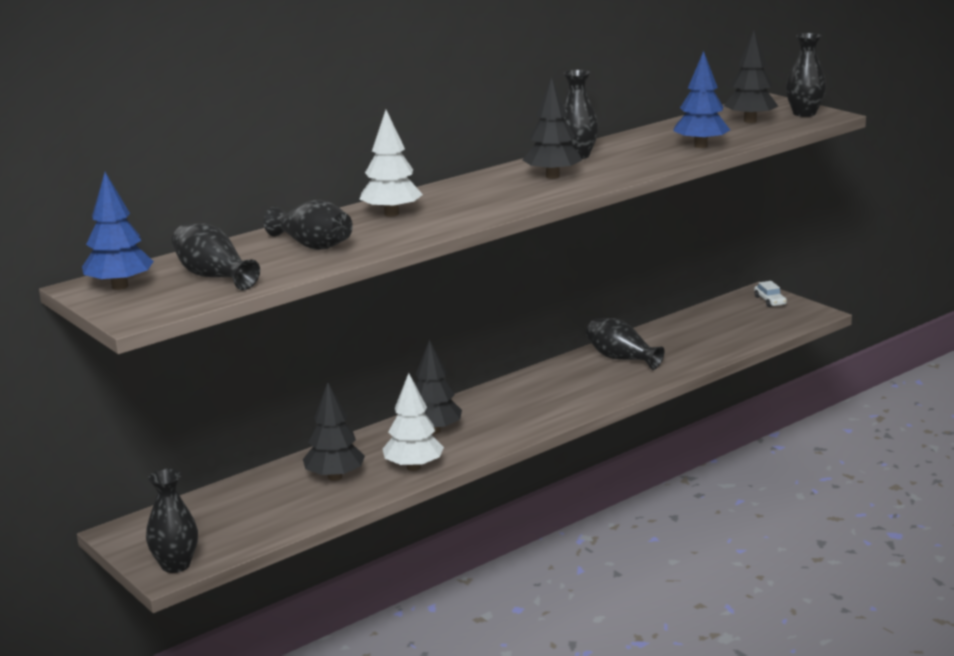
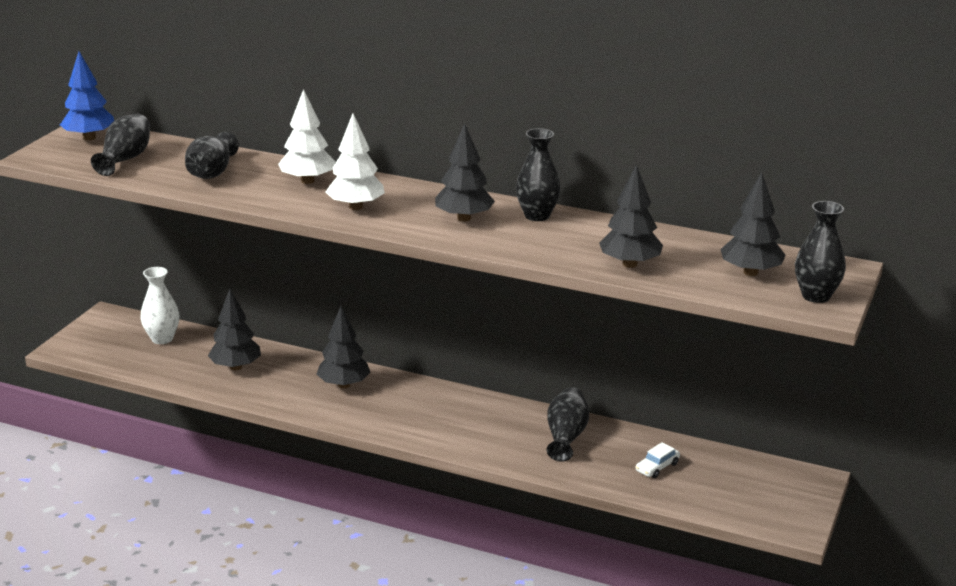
camera: 60 degrees right, 5 degrees up
(175, 565) = (72, 349): black vase -> none
(222, 507) = (162, 339): none -> white vase
(413, 467) = (273, 395): white tree -> white tree (356, 207)
(700, 146) = (629, 264): blue tree -> black tree
(770, 301) = (799, 491): white car -> white car (657, 467)

